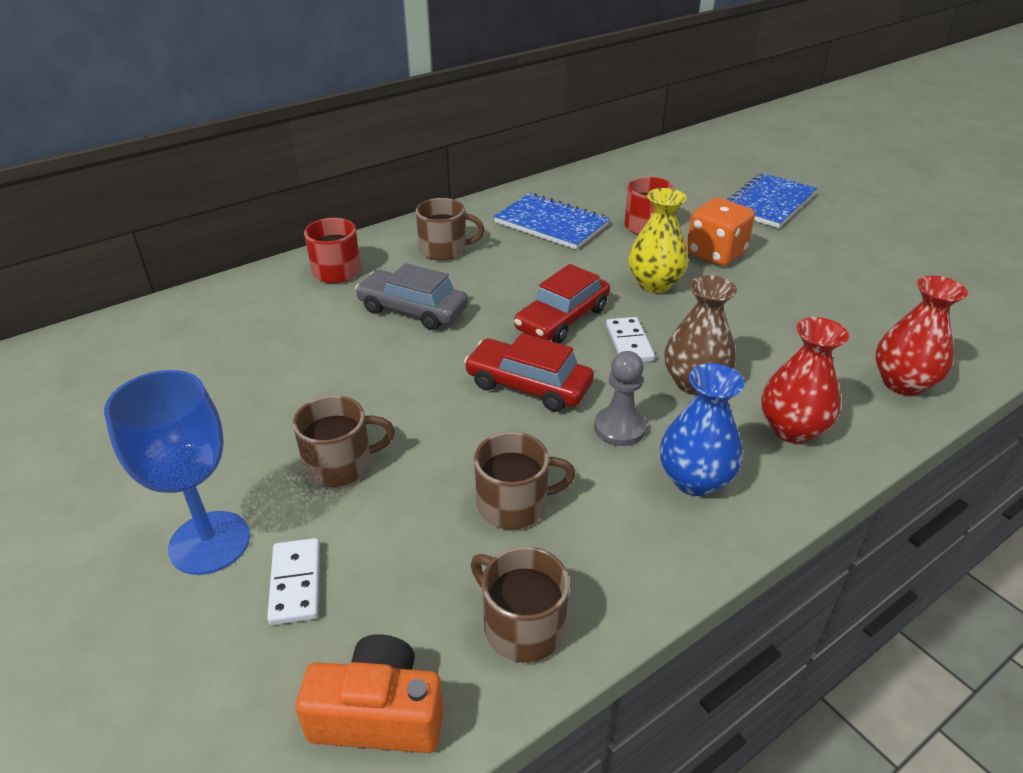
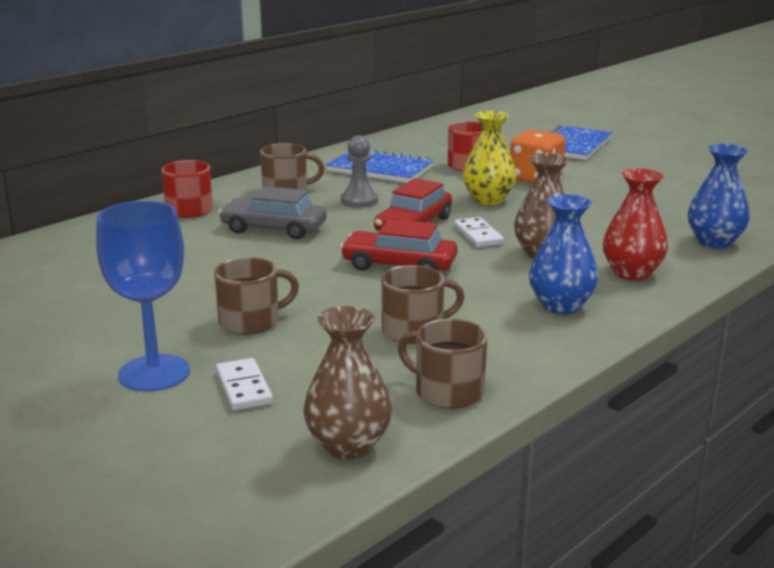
camera: 10 degrees left, 15 degrees down
(378, 714) = (348, 445): orange camera -> brown vase
(619, 428) = (488, 283): grey pawn -> grey pawn (359, 201)
(902, 383) = (714, 242): red vase -> blue vase

